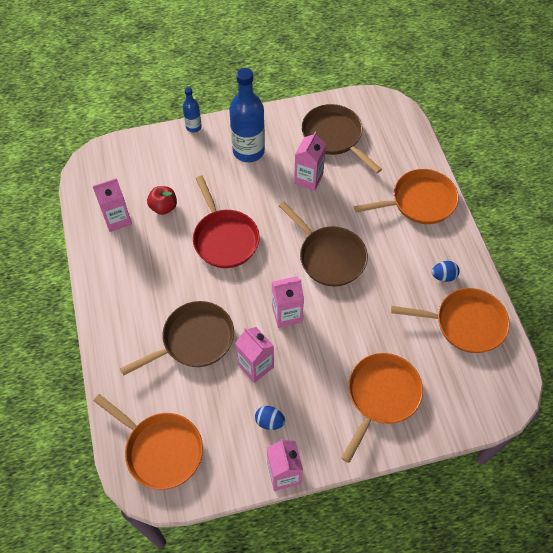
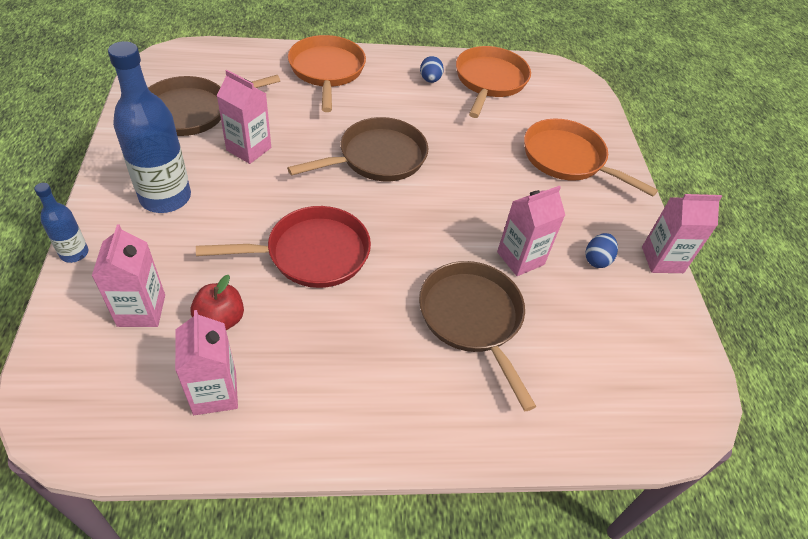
camera: 85 degrees left, 10 degrees down
(160, 449) = (638, 386): orange pan -> none
(287, 314) = (451, 213): pink carton -> pink carton (141, 310)

